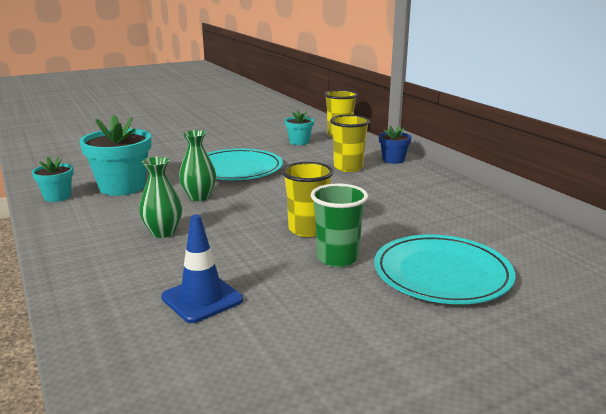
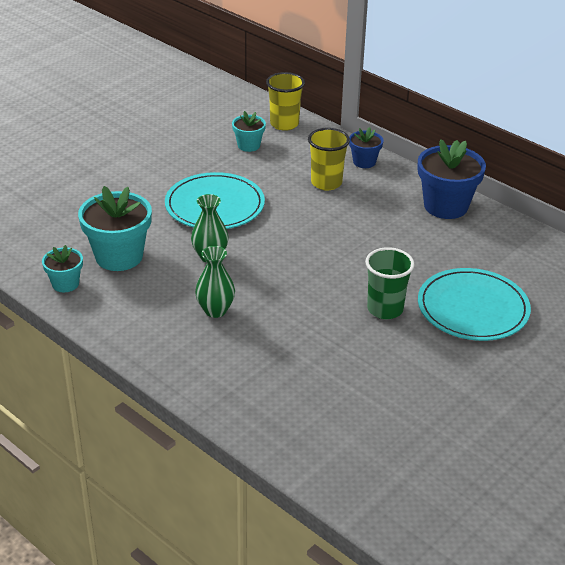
camera: 20 degrees left, 15 degrees up
(202, 299) = (307, 374): blue traffic cone -> none
(307, 229) = (340, 280): yellow cup -> none
(456, 194) = (445, 206): none -> blue flower pot

